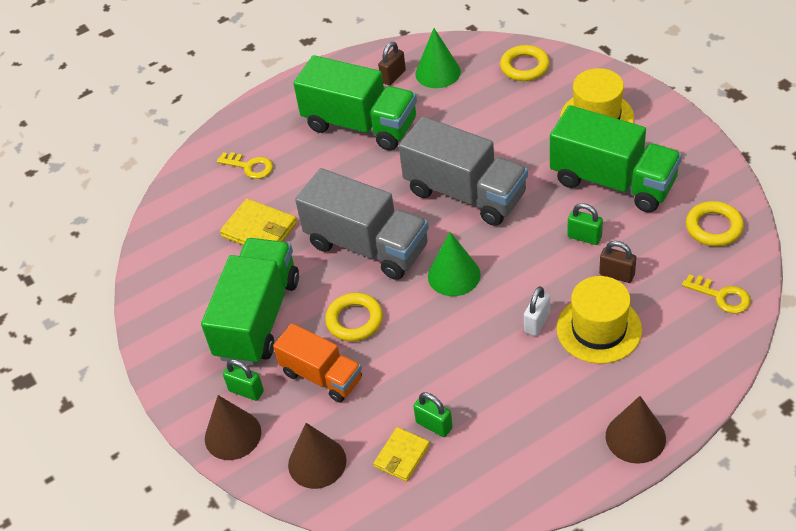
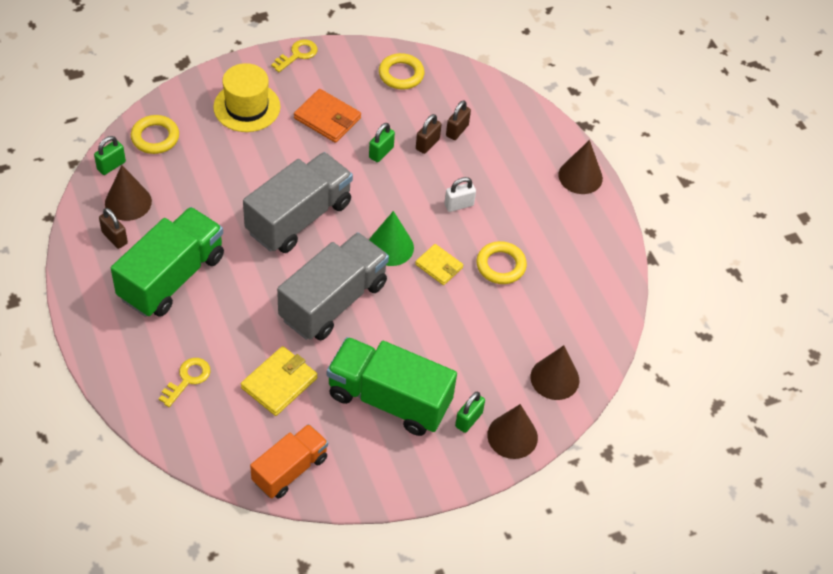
camera: 90 degrees left, 5 degrees up
(322, 376) = (469, 360): orange truck -> orange truck (290, 470)
(354, 320) = (416, 326): yellow ring -> yellow ring (501, 265)
(402, 456) = (562, 320): yellow wallet -> yellow wallet (439, 266)
(434, 425) = (539, 293): green padlock -> green padlock (111, 166)
(438, 72) = (128, 202): green cone -> brown cone
(537, 322) = (459, 205): white padlock -> white padlock turned 60 degrees counterclockwise
(599, 329) = (477, 169): yellow hat -> none
(613, 181) = (327, 118): green truck -> orange wallet
(651, 297) = (457, 130): none -> brown padlock
(721, 296) = (469, 91): yellow key -> yellow key (297, 55)

